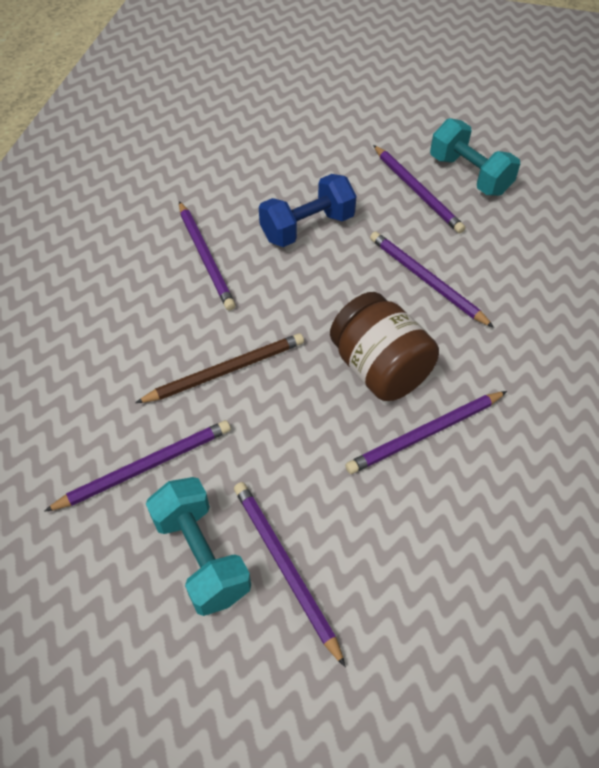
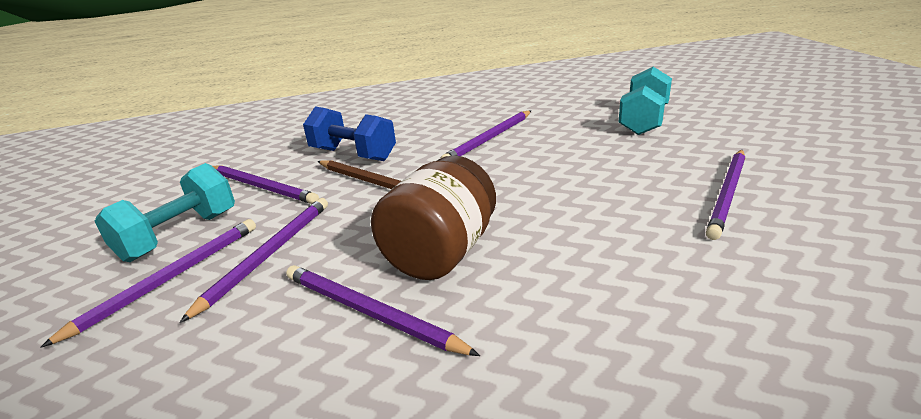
camera: 65 degrees right, 25 degrees down
(307, 228) = (580, 161): blue dumbbell -> blue dumbbell (353, 155)
(426, 280) = (601, 241): purple pencil -> purple pencil (268, 255)
(469, 175) = (820, 216): turquoise dumbbell -> turquoise dumbbell (643, 120)

